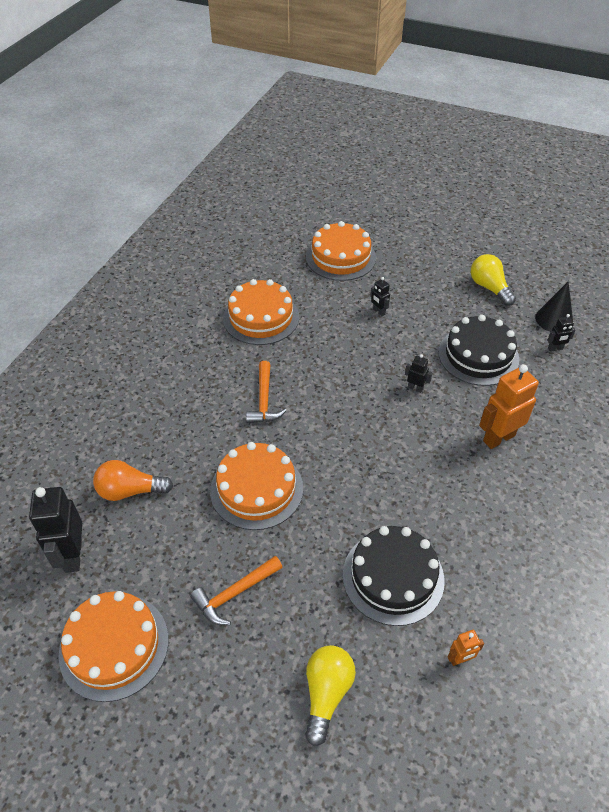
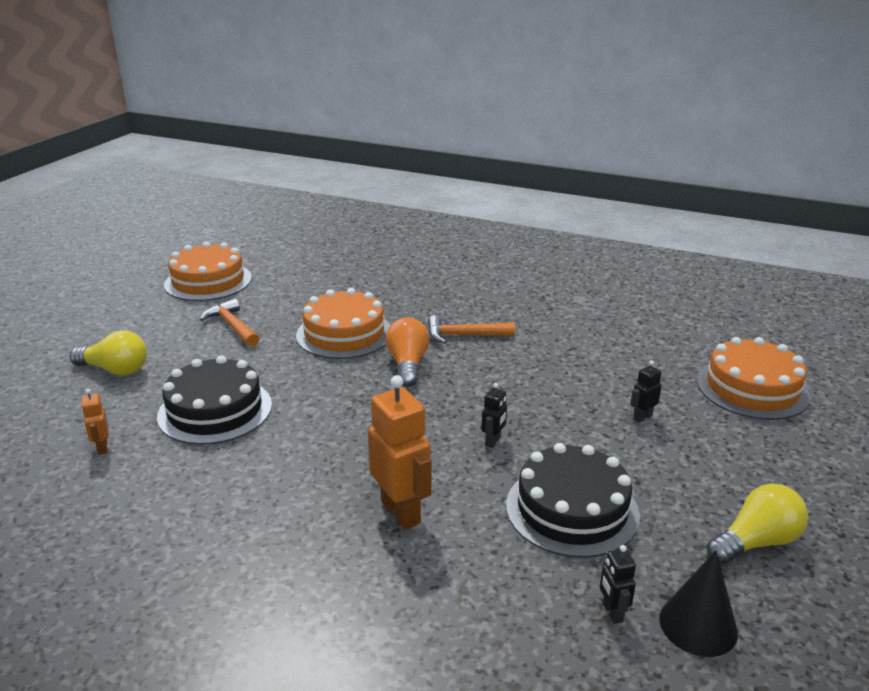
camera: 90 degrees right, 20 degrees down
(72, 555) = (294, 261): black robot -> none
(130, 491) = (353, 277): orange light bulb -> orange light bulb (408, 365)
(261, 317) = (599, 331): orange cake -> none

